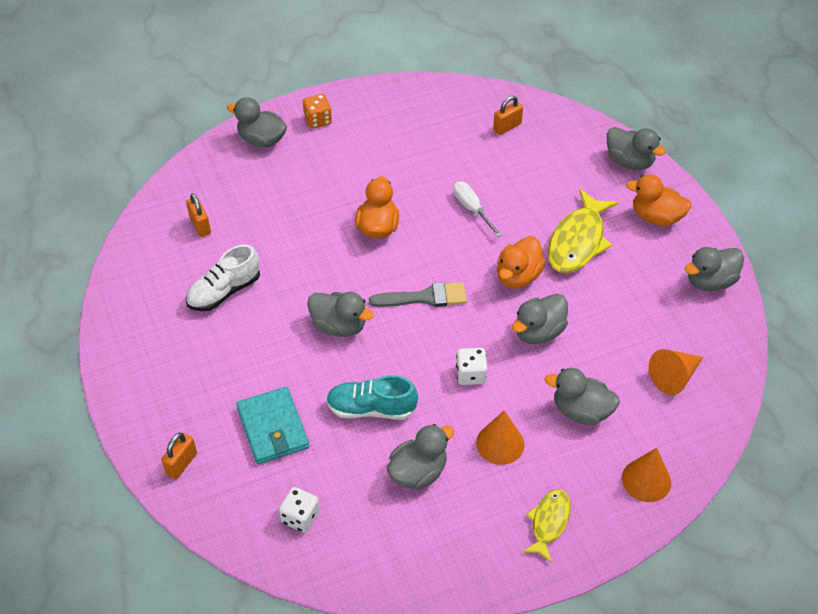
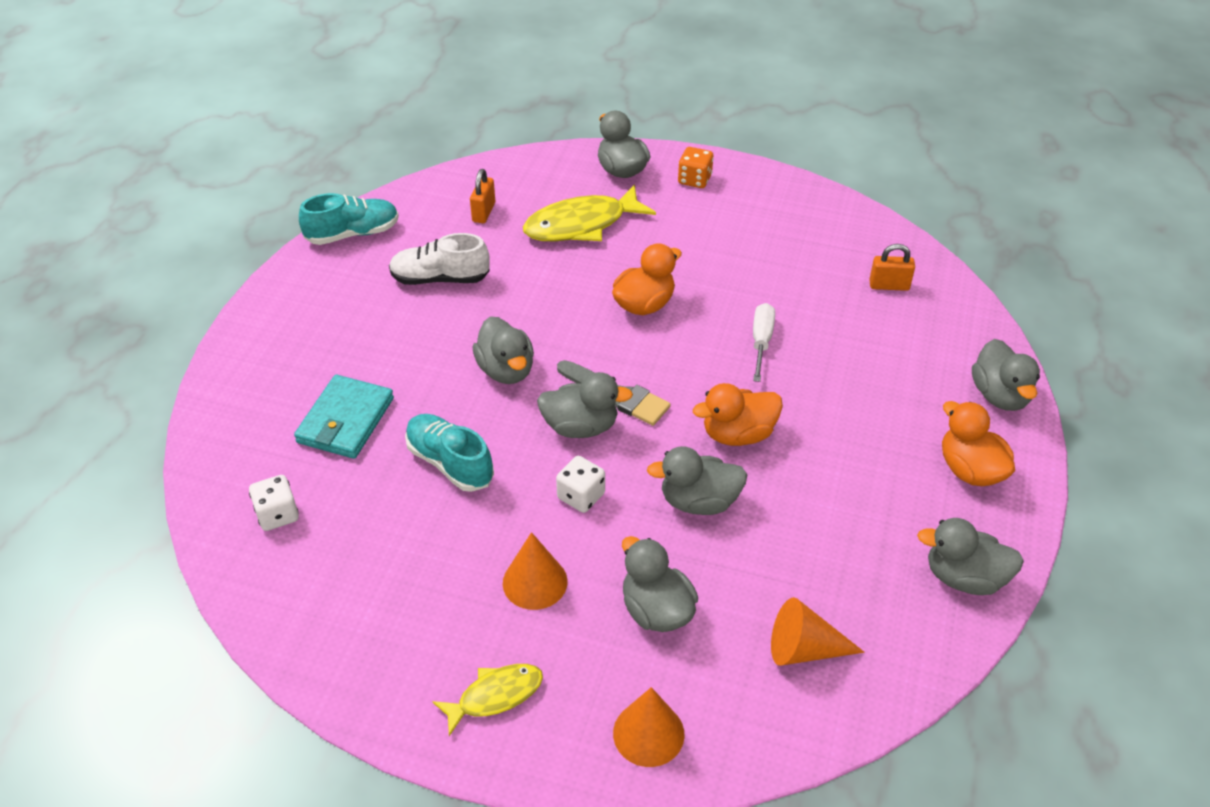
camera: 40 degrees right, 5 degrees down
(122, 297) = (353, 234): none -> turquoise shoe
(181, 464) = (239, 399): orange padlock -> none
(418, 472) = (425, 551): grey duck -> grey duck (581, 427)
(578, 241) = (845, 440): yellow fish -> yellow fish (581, 225)

